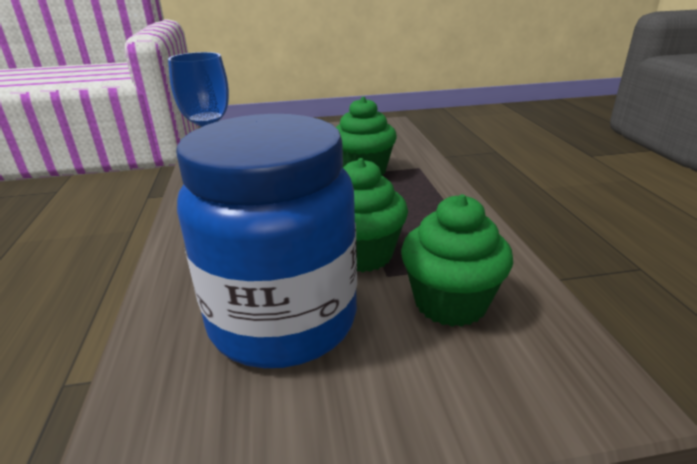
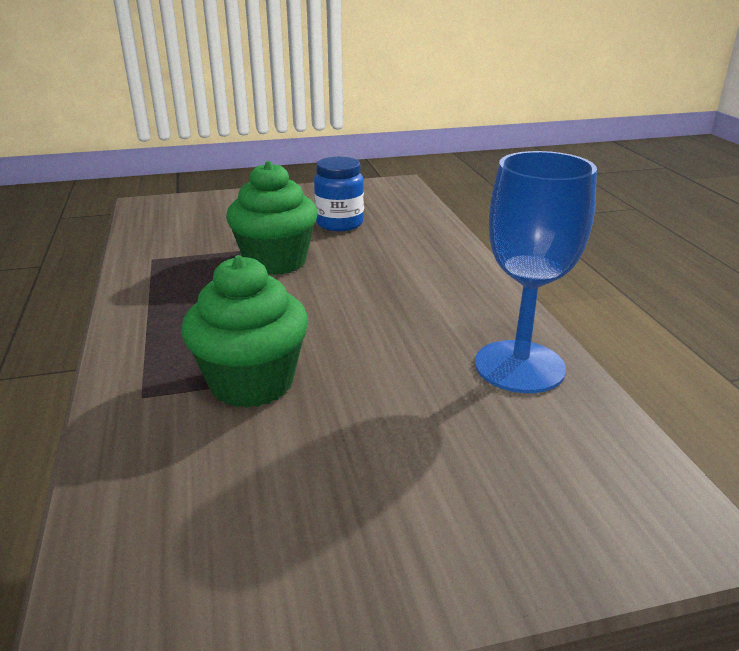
camera: 175 degrees right, 0 degrees up
(283, 320) = (339, 223): blue jar -> blue jar, size x0.45
(450, 303) = (211, 233): green cupcake -> none

